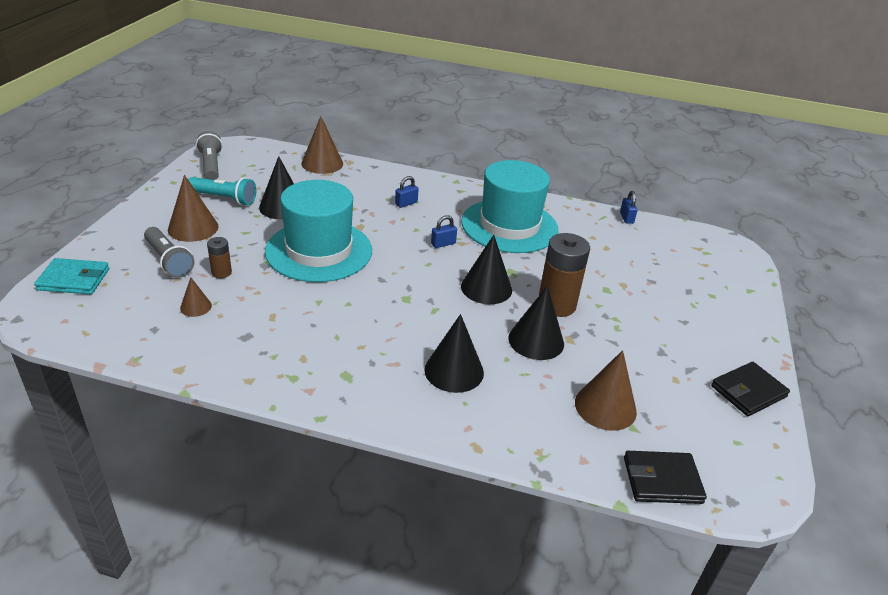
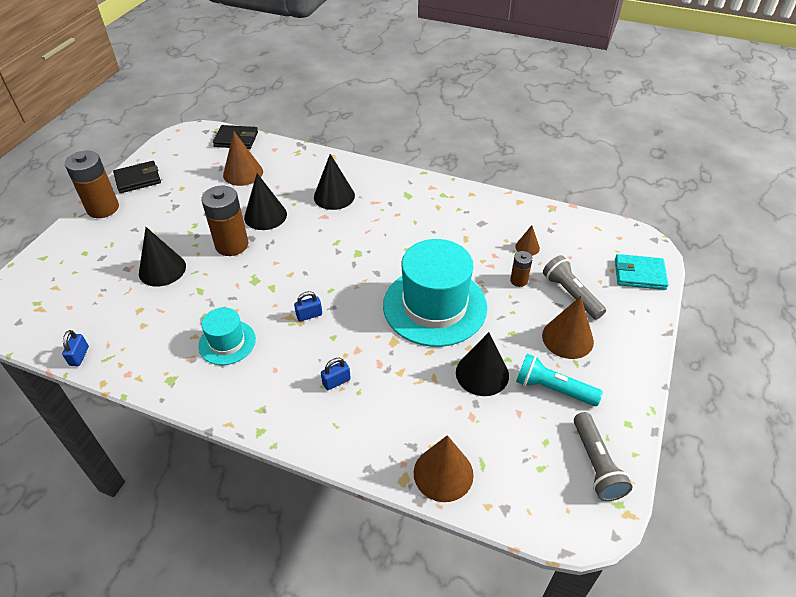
camera: 170 degrees left, 10 degrees up
(486, 288) = (285, 262): black cone -> black cone (162, 269)
(509, 226) = (227, 342): turquoise hat -> turquoise hat, size x0.52
(748, 346) = (103, 208): none -> brown battery

